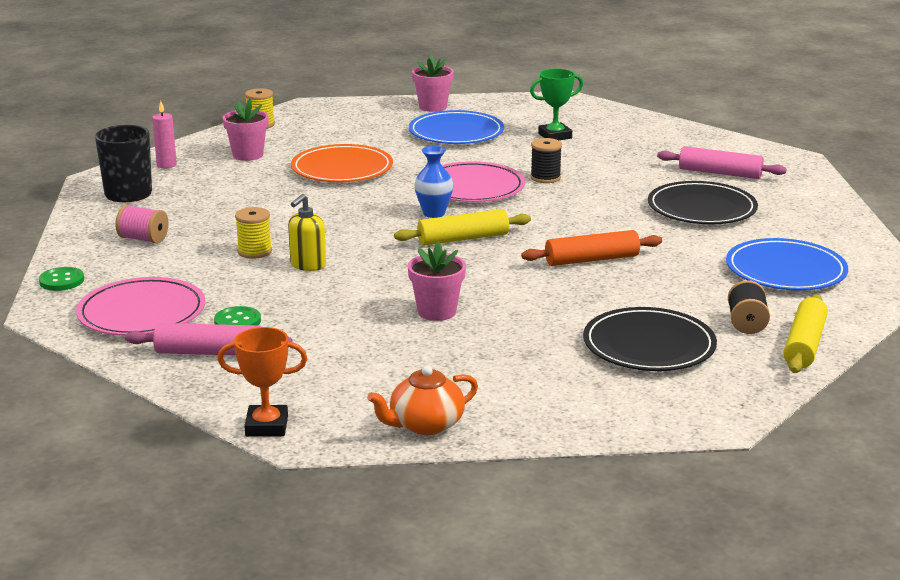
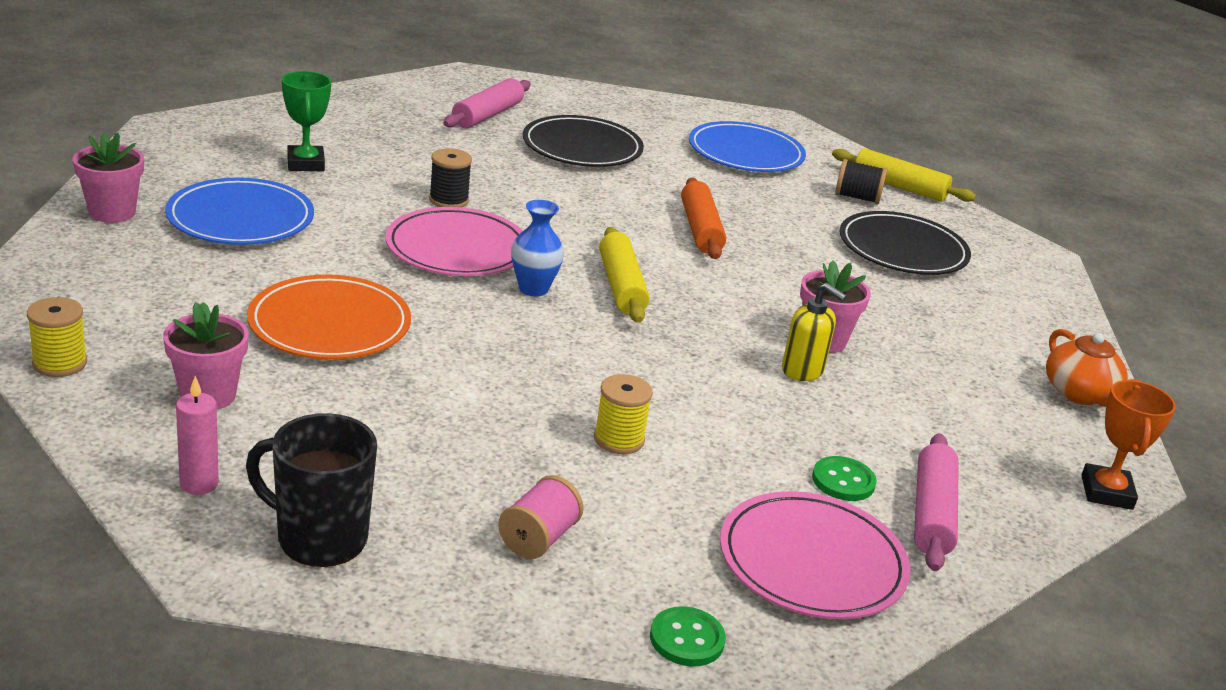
camera: 85 degrees left, 5 degrees up
(308, 265) = (675, 404): yellow soap dispenser -> yellow soap dispenser (803, 371)

